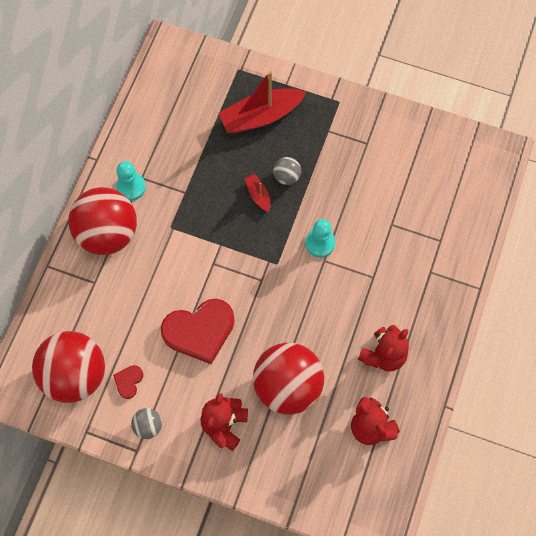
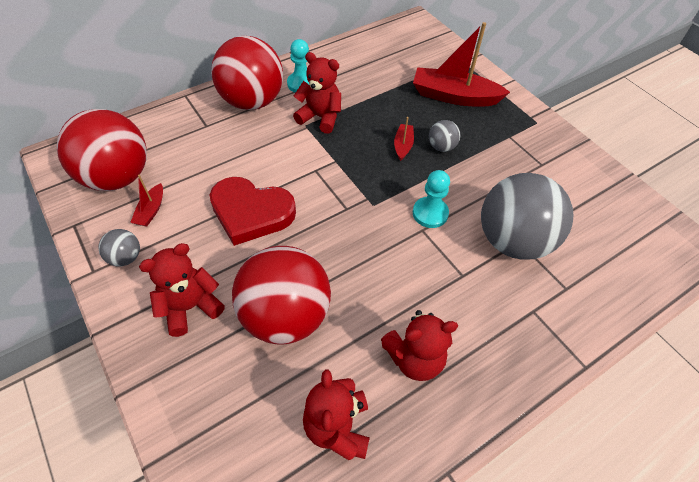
camera: 35 degrees right, 15 degrees down
(128, 381) = (151, 211): red heart -> red boat
(175, 211) = (320, 117): none -> red teddy bear
(387, 227) = (513, 241): none -> grey ball

